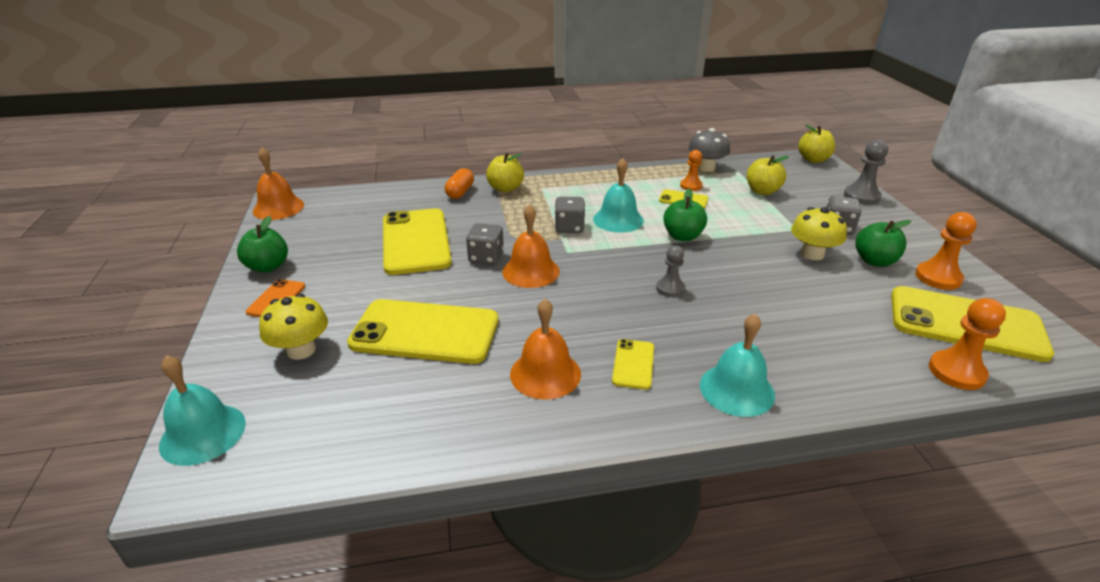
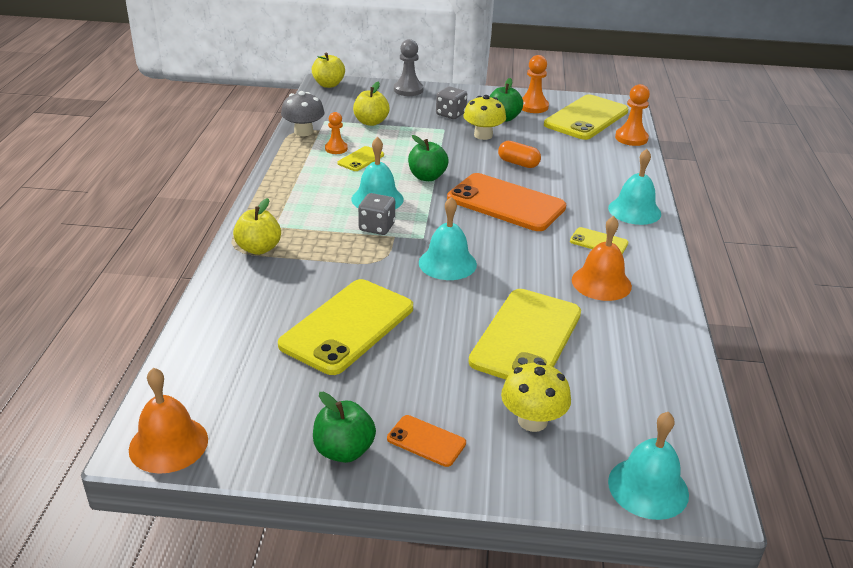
camera: 75 degrees left, 0 degrees up
(415, 241) = (348, 326): yellow phone -> yellow phone turned 60 degrees counterclockwise
(460, 192) = (244, 281): orange capsule -> orange capsule (518, 163)
(486, 257) = (408, 284): grey dice -> none
(531, 271) = (447, 263): orange bell -> turquoise bell
(670, 288) = (506, 203): grey pawn -> orange phone

